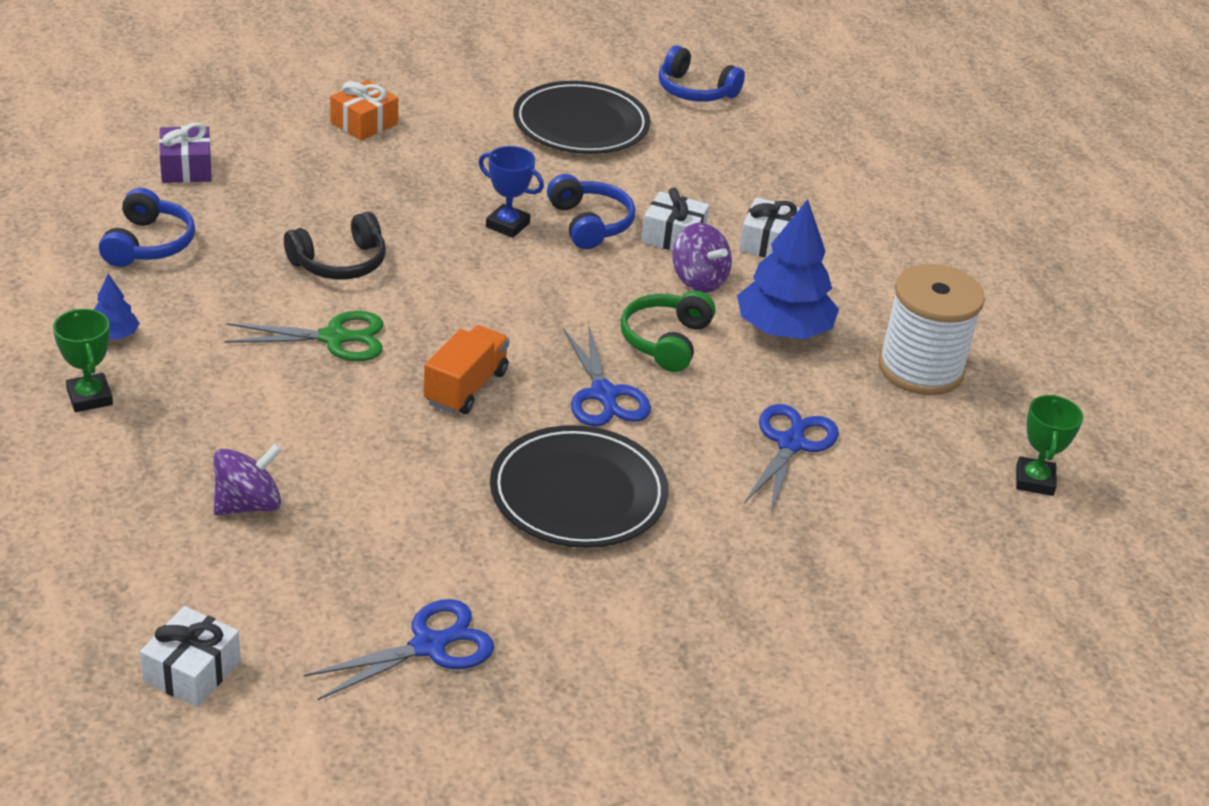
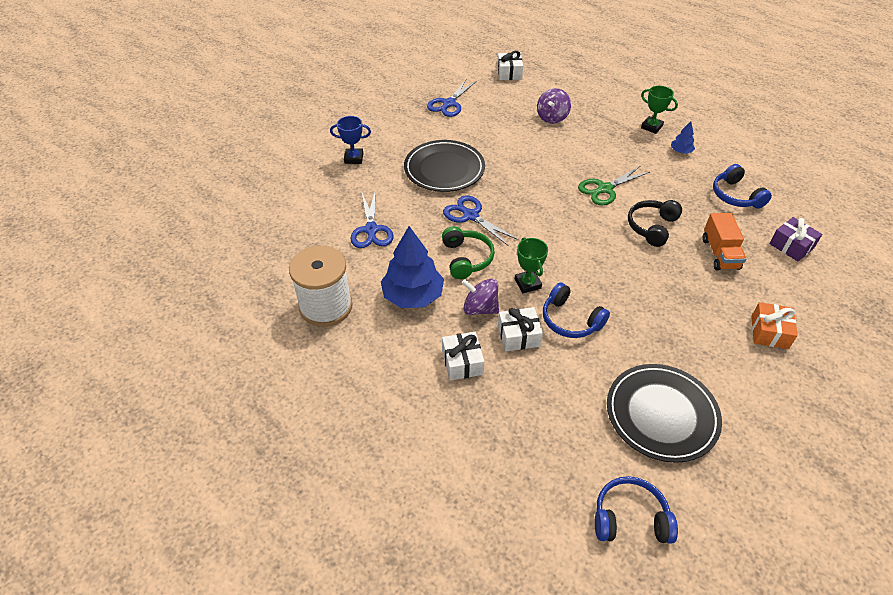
camera: 155 degrees right, 10 degrees up
(466, 387) = (529, 192): orange truck -> orange truck (720, 253)
(507, 225) = (609, 294): blue trophy -> blue trophy (354, 158)
(1034, 480) = (244, 263): green trophy -> green trophy (527, 283)

